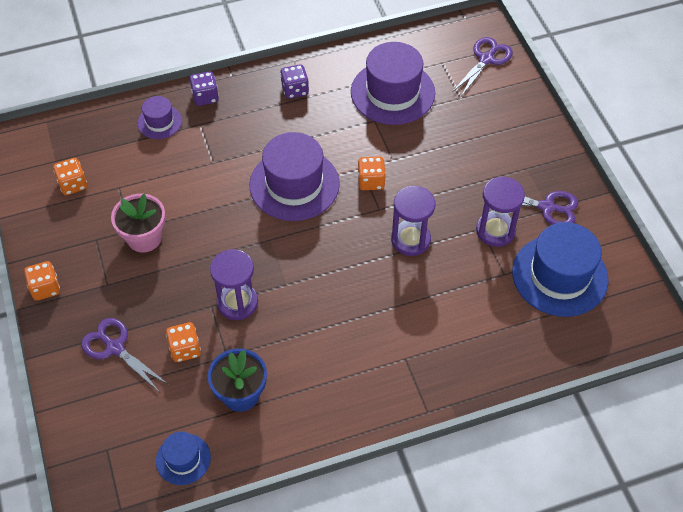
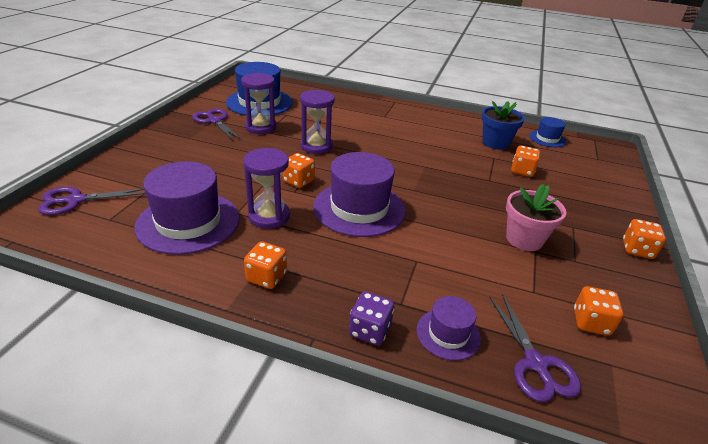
camera: 145 degrees left, 20 degrees down
(115, 348) = (578, 192): purple scissors -> purple scissors (535, 364)
(237, 302) = (468, 173): purple hourglass -> purple hourglass (269, 216)
(295, 90) = (266, 277): purple dice -> orange dice

